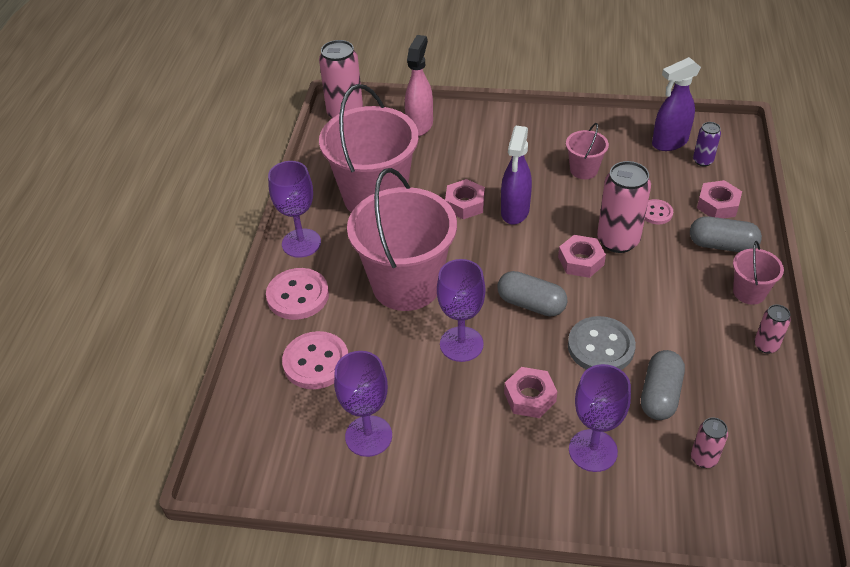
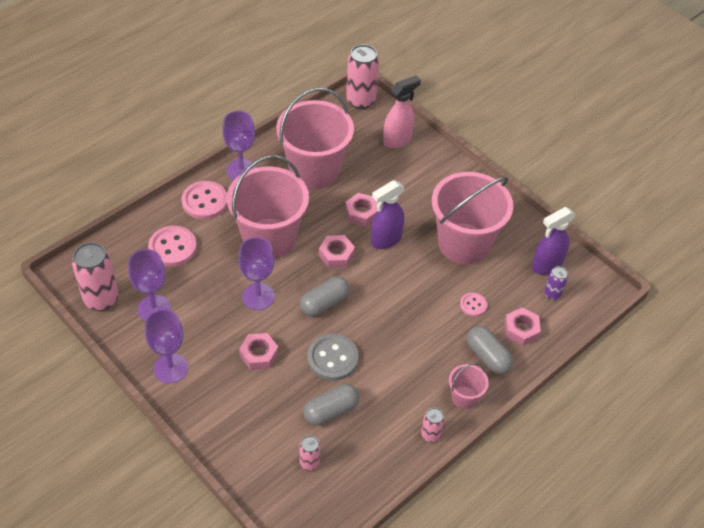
camera: 35 degrees right, 5 degrees up
(531, 304) = (324, 303): grey capsule -> grey capsule turned 75 degrees clockwise
(581, 261) = (386, 300): pink nut -> pink nut (336, 255)
(584, 170) = (464, 243): pink bucket -> pink bucket, size x2.23
(593, 450) = (256, 409): purple goblet -> purple goblet (170, 368)
(618, 240) = (425, 304): pink can -> pink can (101, 299)
(669, 143) = (546, 265): purple spray bottle -> purple spray bottle turned 45 degrees counterclockwise

